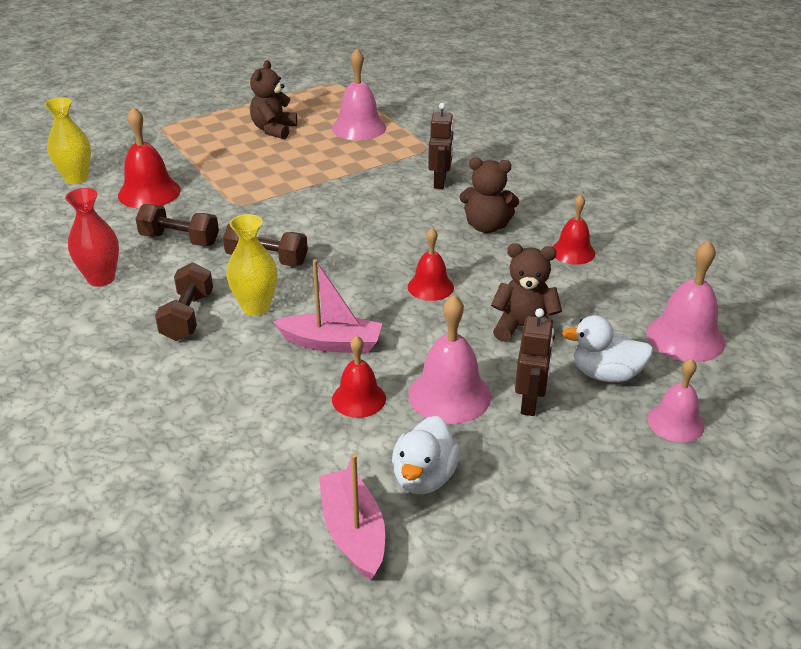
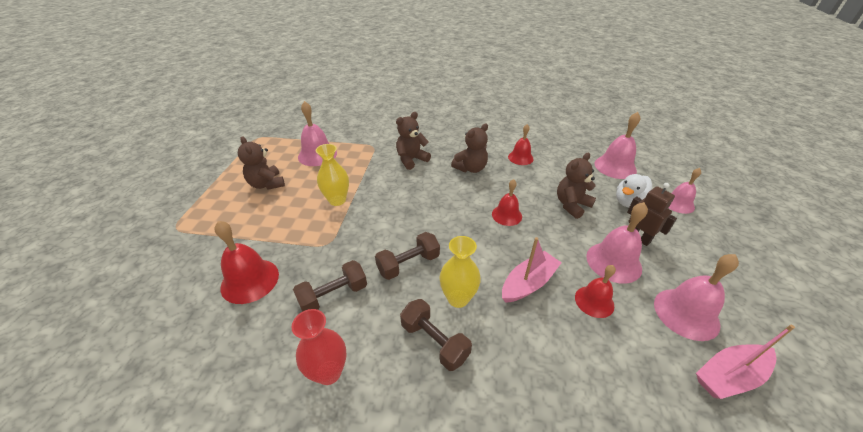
camera: 50 degrees left, 5 degrees up
(76, 178) = (163, 314): yellow vase -> yellow vase (337, 200)
(353, 532) = (729, 376): pink boat -> pink boat turned 45 degrees counterclockwise
(424, 477) = (686, 313): white duck -> pink bell
(440, 182) = (411, 160): brown robot -> brown teddy bear

